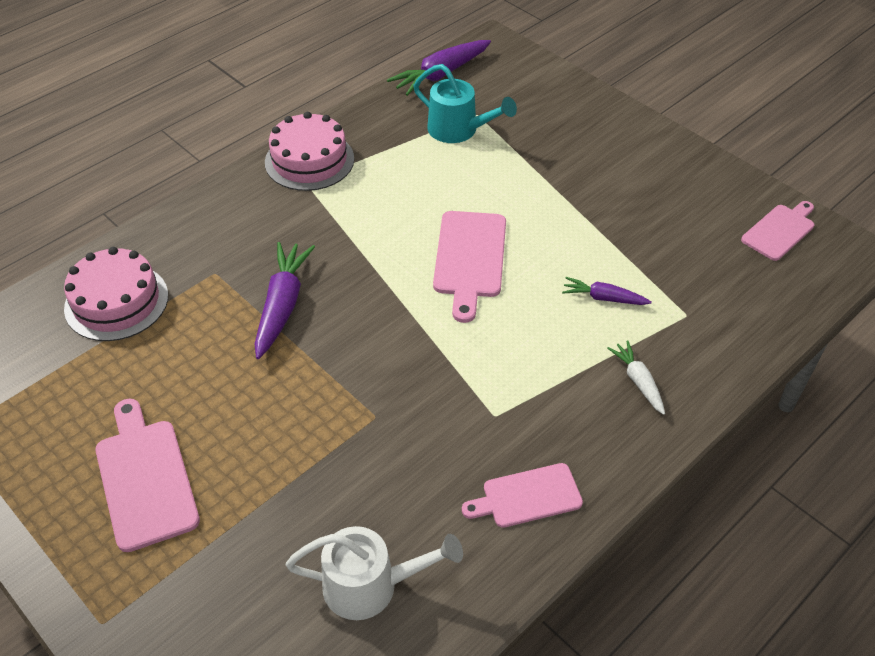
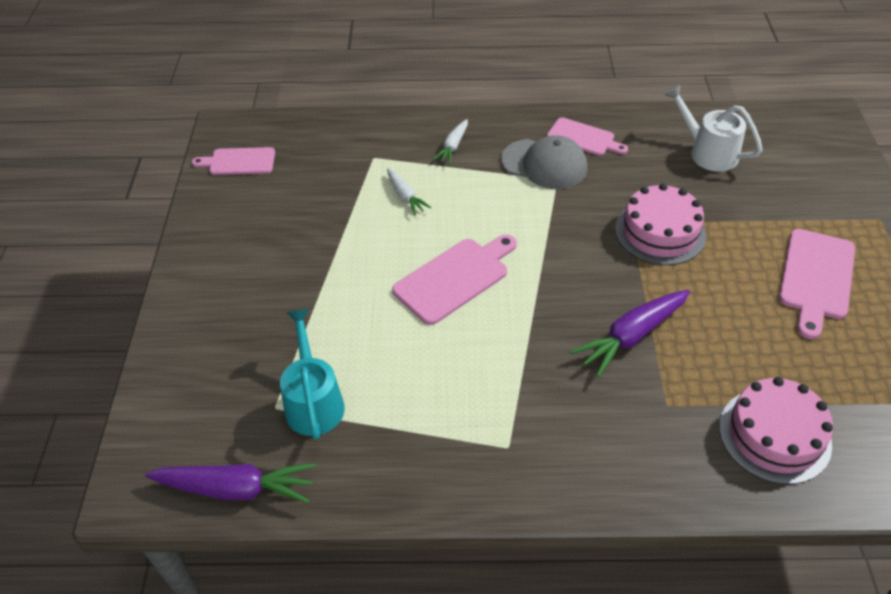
camera: 135 degrees left, 0 degrees up
(309, 160) = (480, 472): pink cake -> pink cake (660, 232)
(528, 427) = (544, 164): none -> grey cap
(603, 298) = (405, 196): purple carrot -> white carrot

